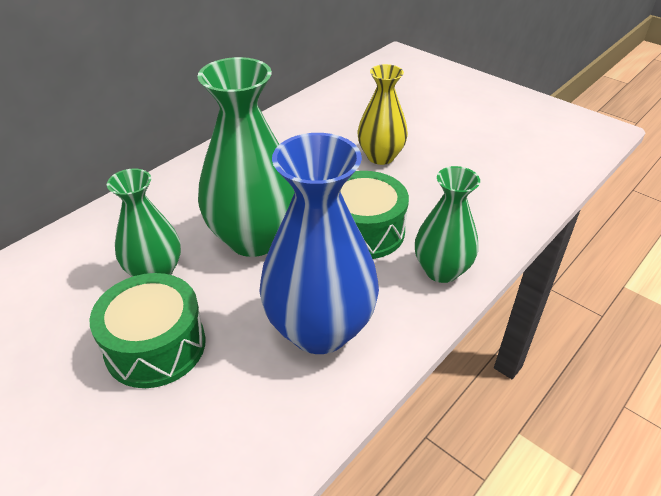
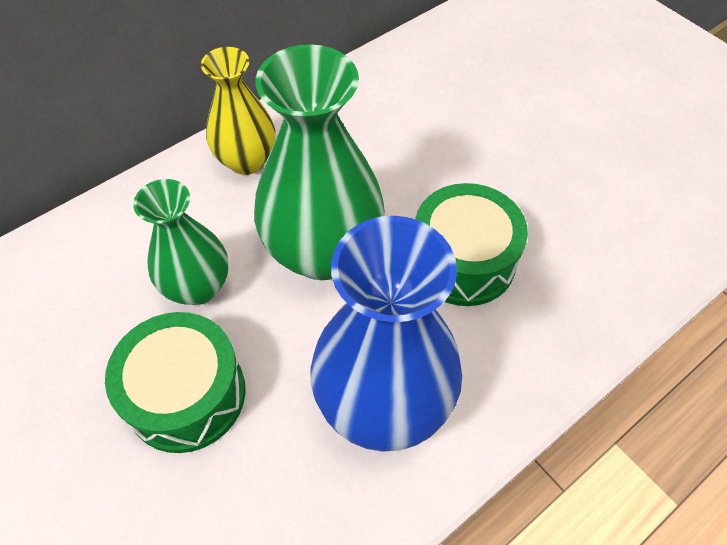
camera: 10 degrees right, 15 degrees up
(380, 156) = (505, 142): yellow vase -> yellow vase (247, 160)
(441, 270) = (552, 338): green vase -> none

